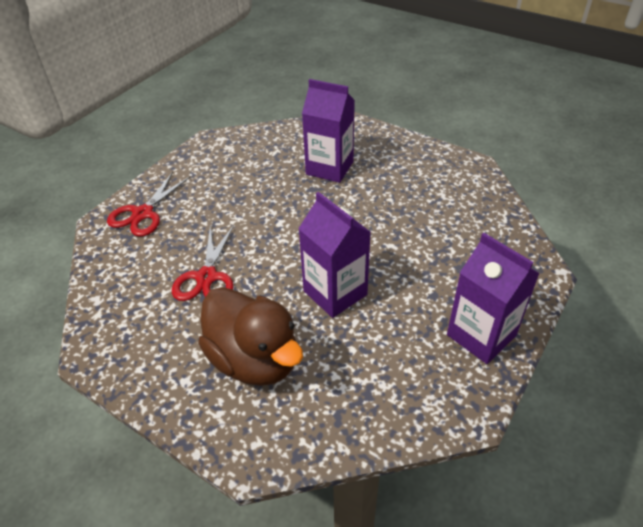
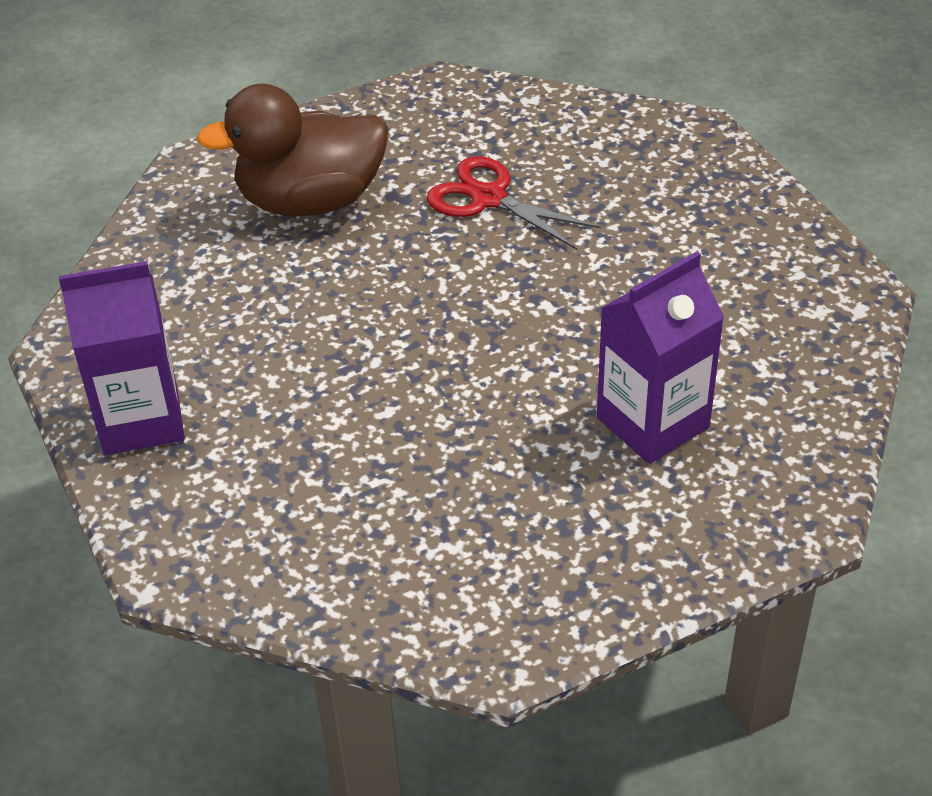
camera: 120 degrees right, 0 degrees up
(143, 213) = (686, 169): red scissors -> none
(335, 293) = (348, 308): purple carton -> none

